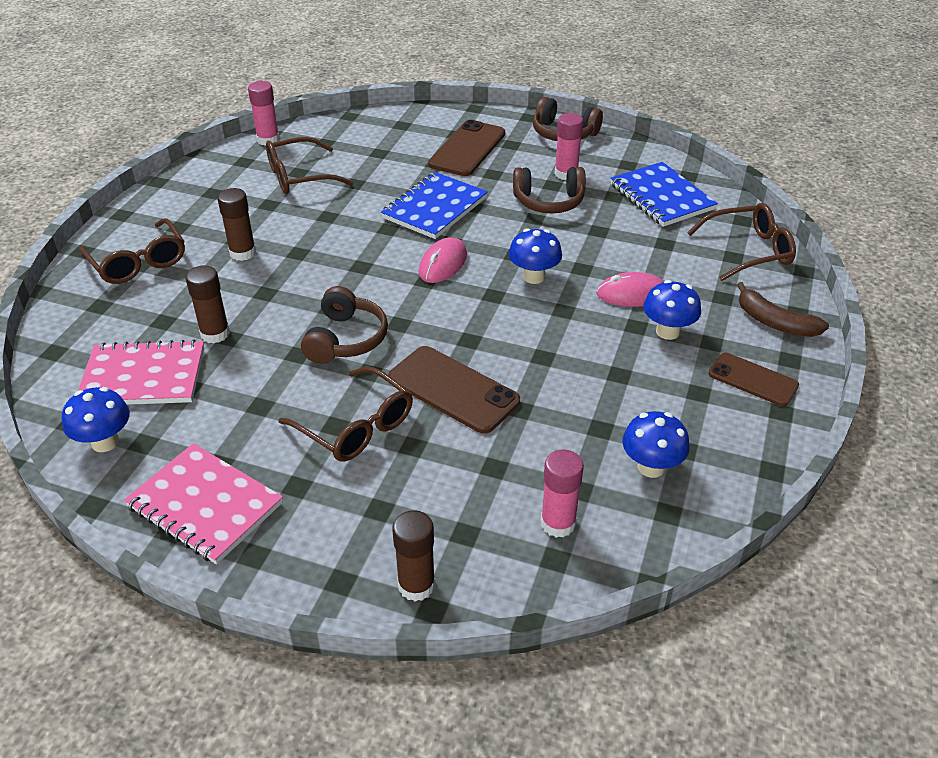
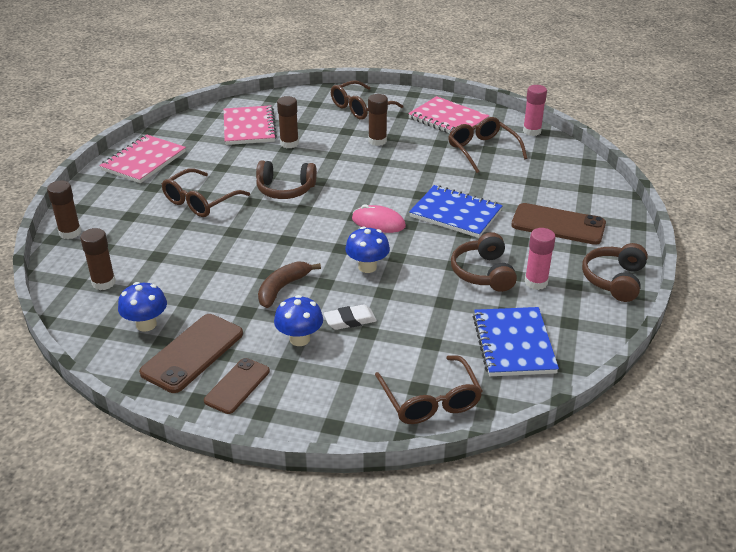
camera: 85 degrees right, 5 degrees down
(105, 442) = (196, 126): blue mushroom -> none
(210, 193) = (448, 119): none -> pink notebook
(453, 390) = (232, 235): brown phone -> brown phone (192, 353)
(558, 523) = (103, 283): pink glue stick -> brown glue stick
(632, 294) = (350, 320): pink mouse -> white eraser
(661, 197) = (513, 344): blue notebook -> blue notebook turned 60 degrees counterclockwise
(774, 322) = (316, 408): brown banana -> brown banana (282, 288)

